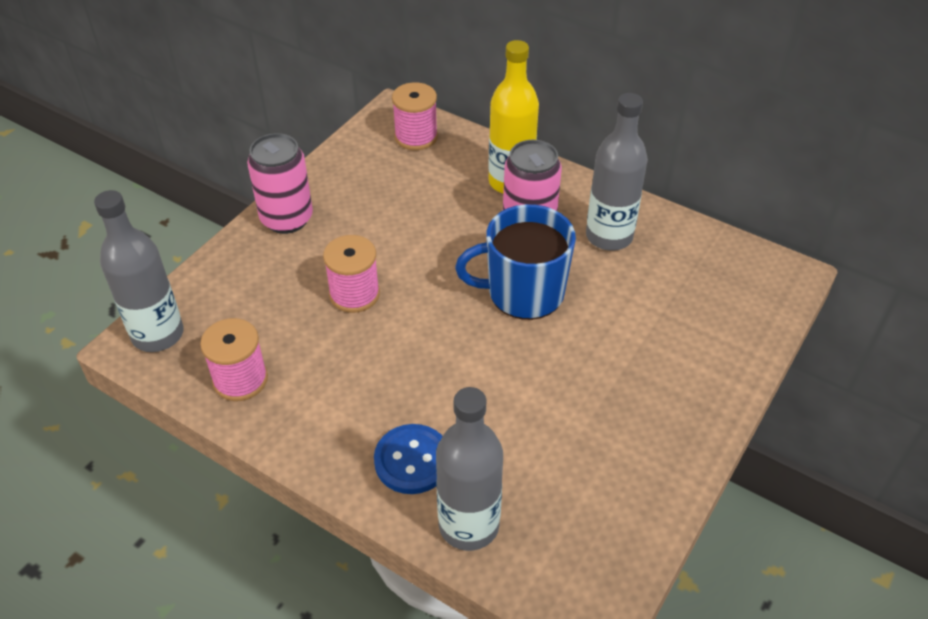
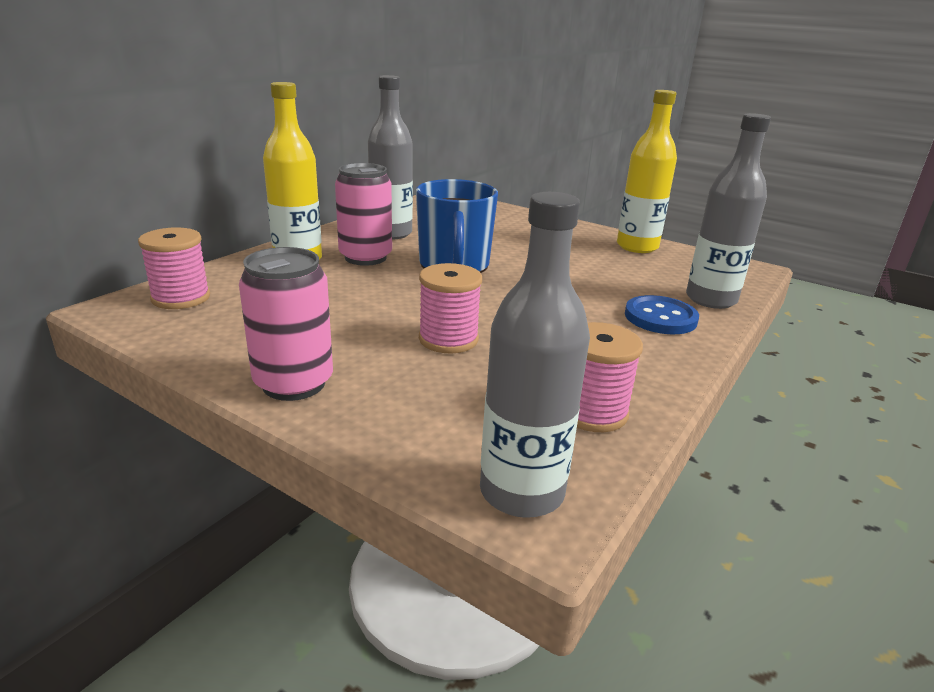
camera: 90 degrees left, 20 degrees down
(641, 480) = (637, 247): none -> yellow bottle

